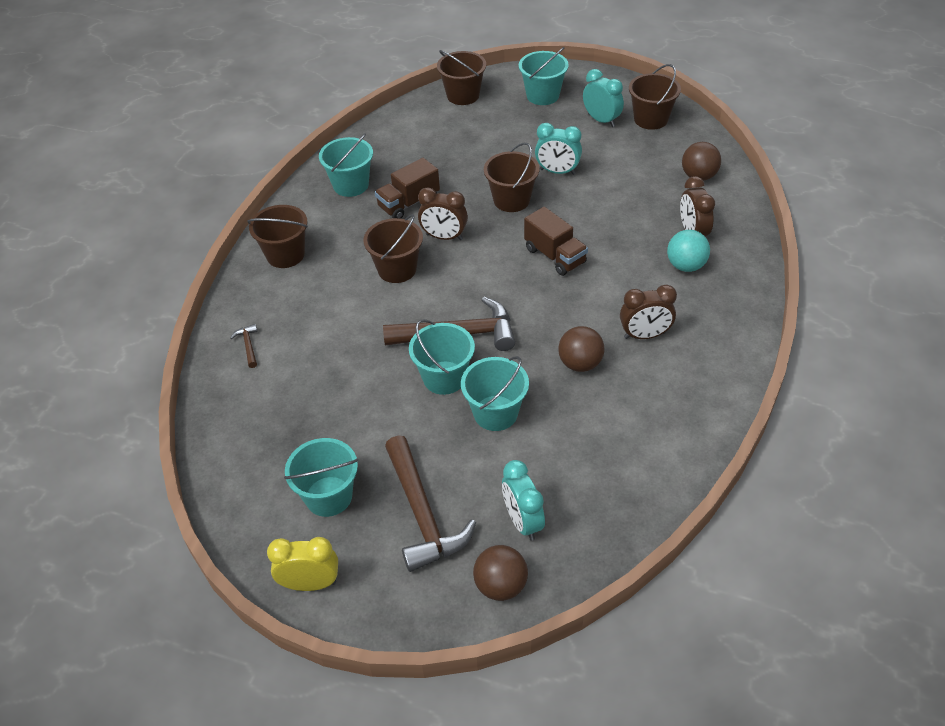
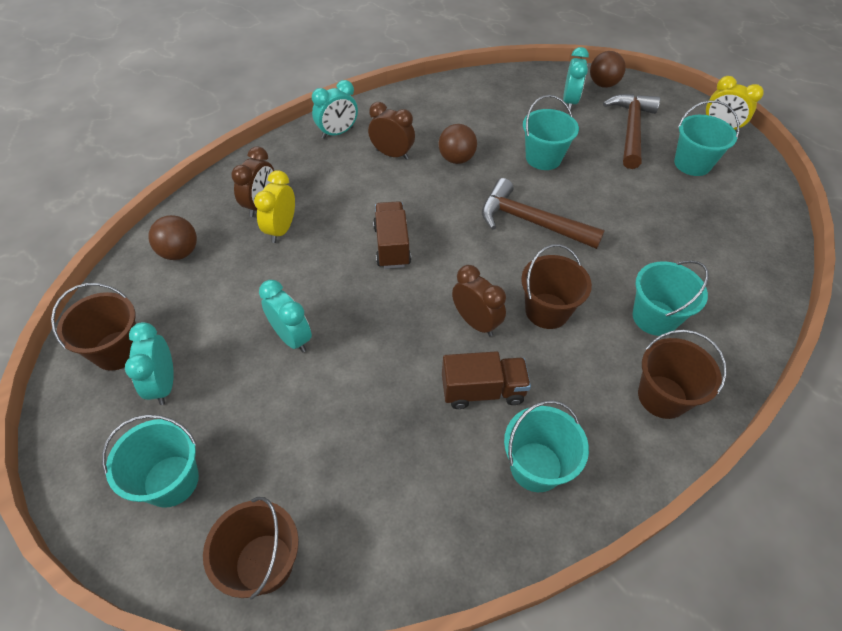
camera: 150 degrees left, 5 degrees up
(248, 346) = (731, 305): brown hammer -> none
(444, 378) = (565, 196): turquoise bucket -> turquoise bucket (654, 317)
(511, 200) = (372, 329): brown bucket -> none
(651, 225) = (281, 229): none -> yellow clock
(685, 266) = (302, 184): turquoise ball -> none
(722, 330) = (337, 133): none -> turquoise clock

